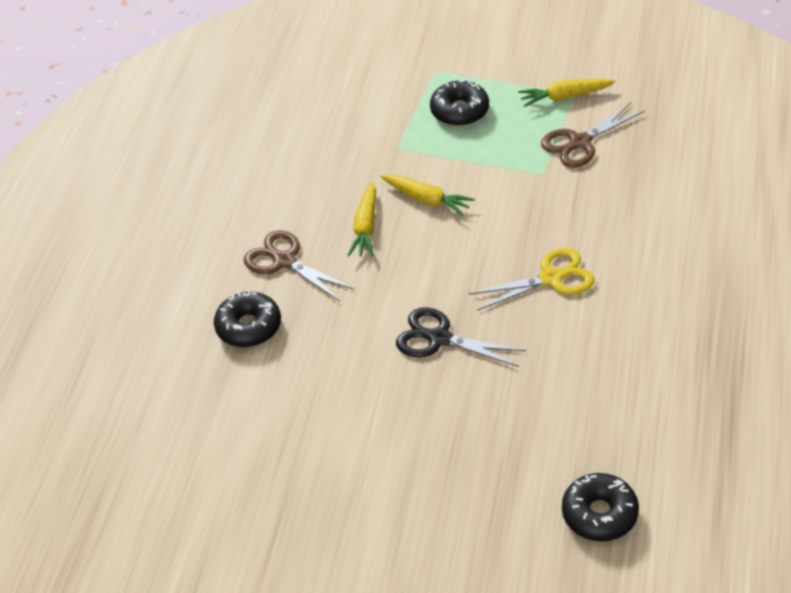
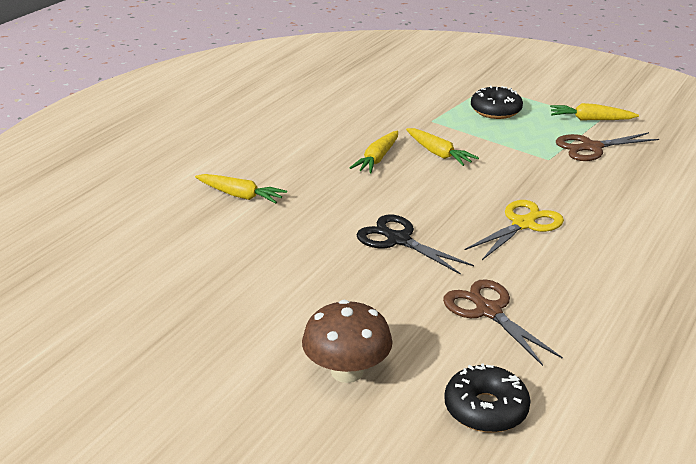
camera: 15 degrees right, 15 degrees down
(249, 327) = (240, 195): black donut -> yellow carrot
(285, 261) = (297, 164): brown scissors -> brown scissors (488, 311)
(464, 515) = (347, 371): none -> brown mushroom
(551, 278) = (523, 224): yellow scissors -> yellow scissors turned 45 degrees counterclockwise

